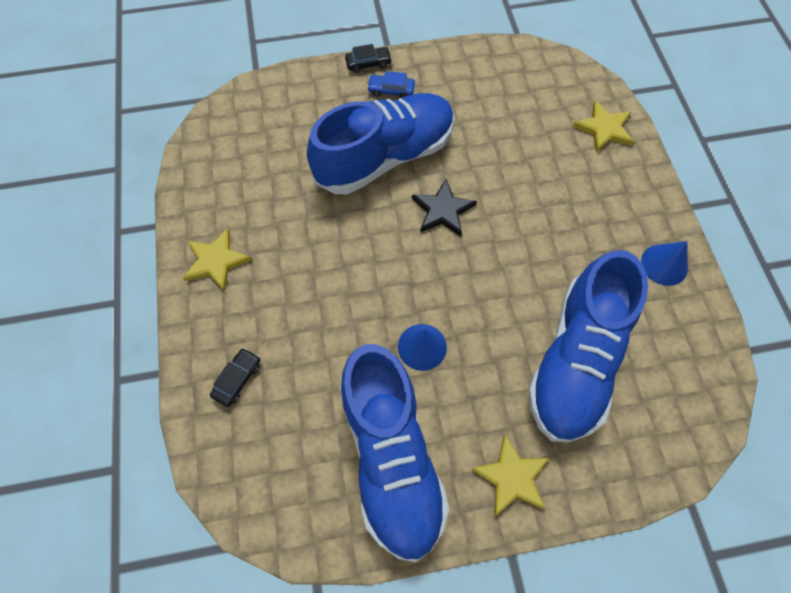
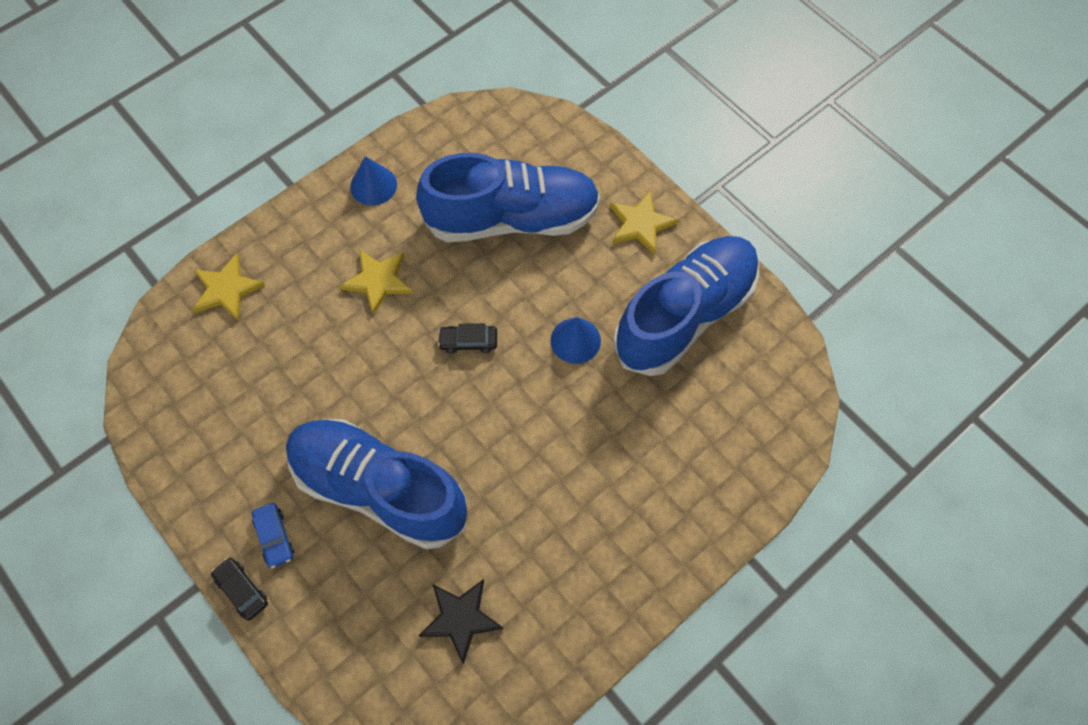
camera: 120 degrees left, 0 degrees up
(216, 261) = (609, 586): yellow star -> yellow star (378, 281)
(237, 379) = (708, 479): black car -> black car (468, 341)
(443, 210) = (417, 395): black star -> black star (460, 618)

